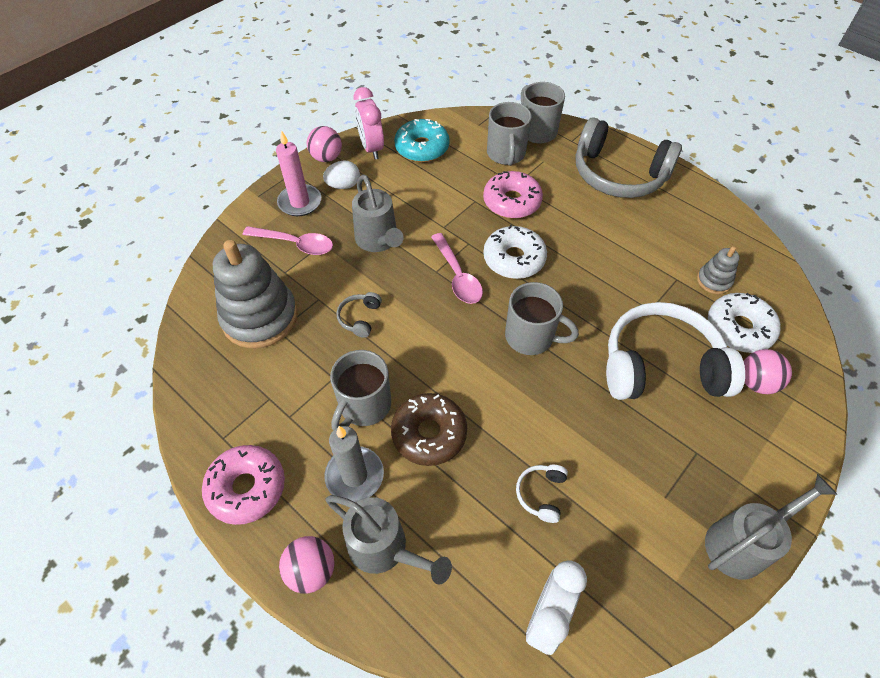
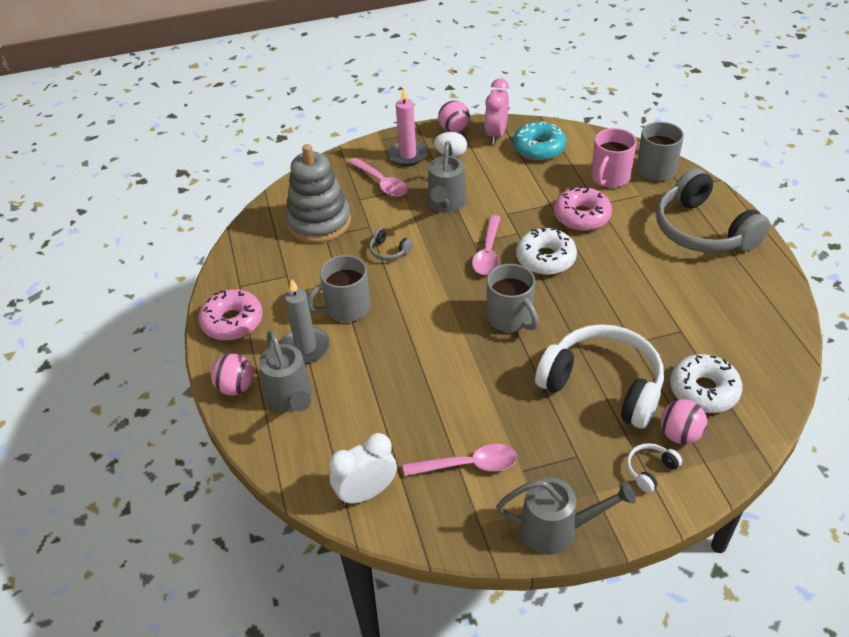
camera: 35 degrees right, 10 degrees down
(360, 318) = (389, 251): grey headphones -> grey headphones turned 105 degrees counterclockwise
(429, 434) = (377, 346): brown donut -> none
(506, 154) = (609, 178): grey mug -> pink mug
(541, 494) = (426, 421): white headphones -> white headphones (650, 470)
(615, 521) = (468, 465): none -> pink spoon
(714, 281) = (715, 346): grey stacking toy -> none

